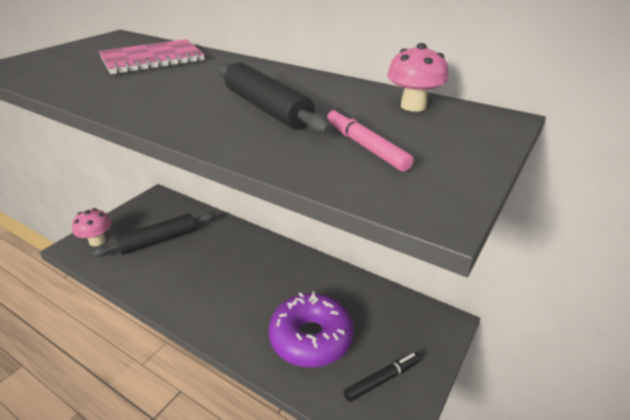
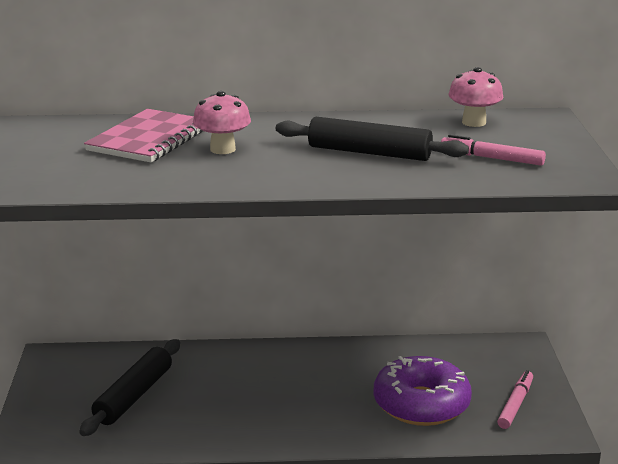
camera: 35 degrees left, 10 degrees down
(97, 241) = (49, 427): pink mushroom -> pink mushroom (222, 149)
(382, 379) = (515, 405): black marker -> pink marker

